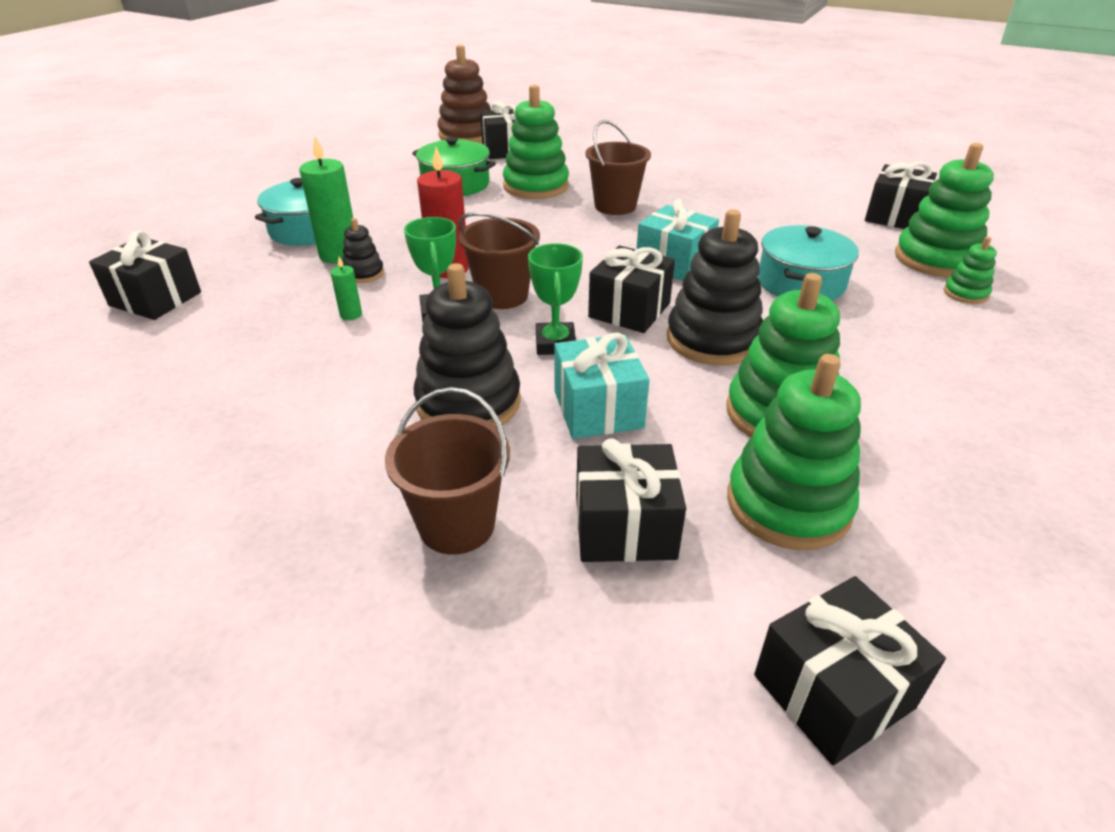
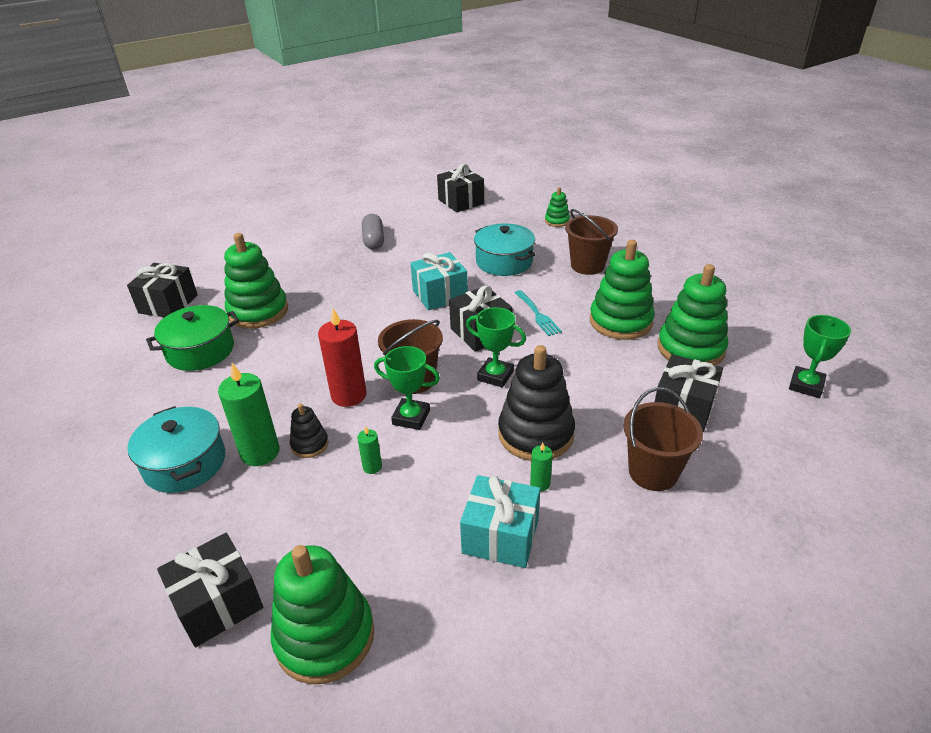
camera: 60 degrees left, 0 degrees up
(381, 429) = (540, 484): none -> green candle
(467, 135) = (101, 315): brown stacking toy -> none
(598, 409) = (577, 382): turquoise gift -> turquoise gift (500, 536)
(615, 206) = (335, 288): brown bucket -> brown bucket (587, 266)
(713, 339) = (538, 315): black stacking toy -> turquoise fork
(729, 196) = (374, 240): none -> grey capsule
(833, 691) = (806, 385): black gift -> green trophy
(935, 259) = (517, 212): green stacking toy -> green stacking toy (325, 636)

